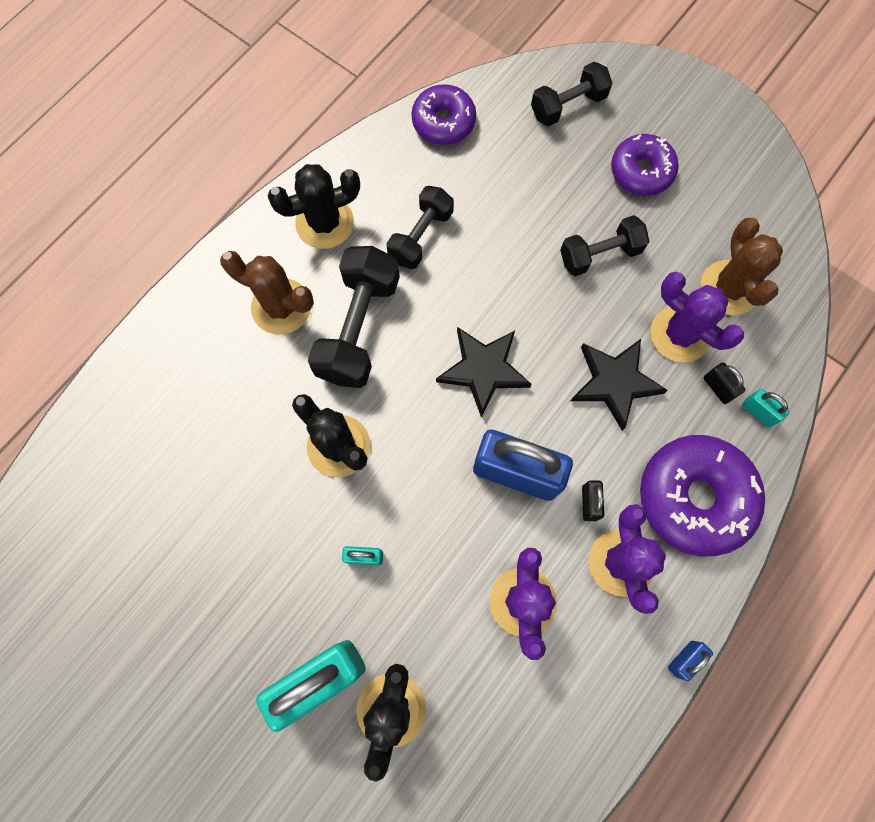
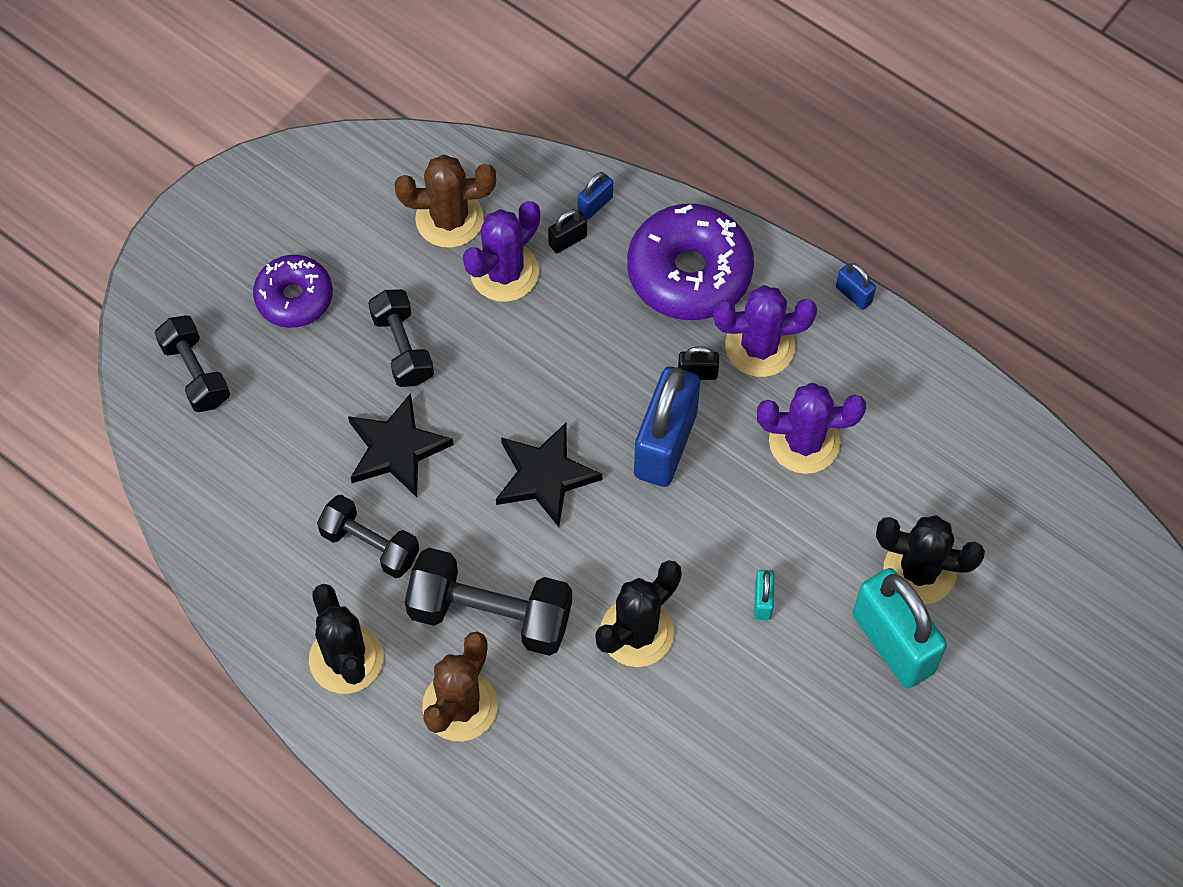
camera: 90 degrees left, 10 degrees down
(443, 122) = (208, 518): purple donut -> none
(614, 383) = (561, 341): black star -> black star (396, 449)
(758, 412) = (595, 205): turquoise padlock -> blue padlock

